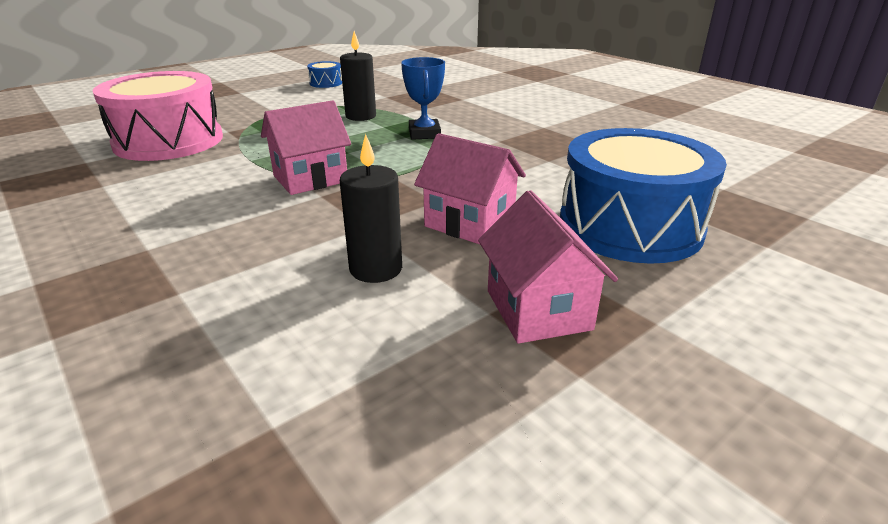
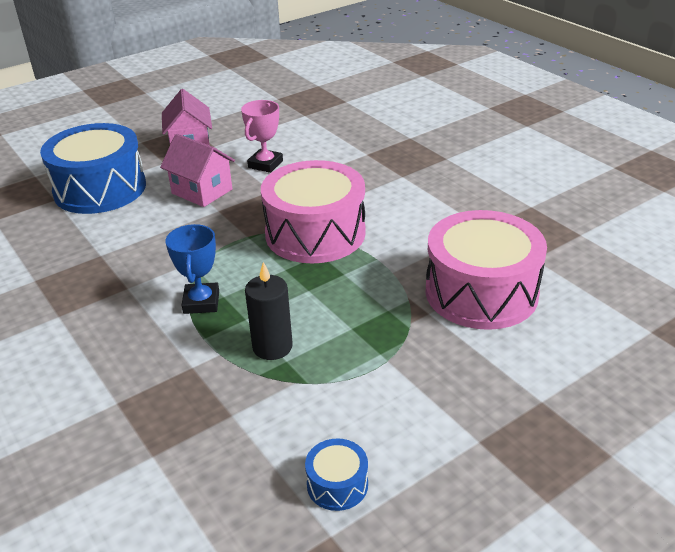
camera: 175 degrees left, 5 degrees up
(310, 179) = (315, 233): pink house -> pink drum
(376, 269) = (265, 164): black candle -> pink trophy

